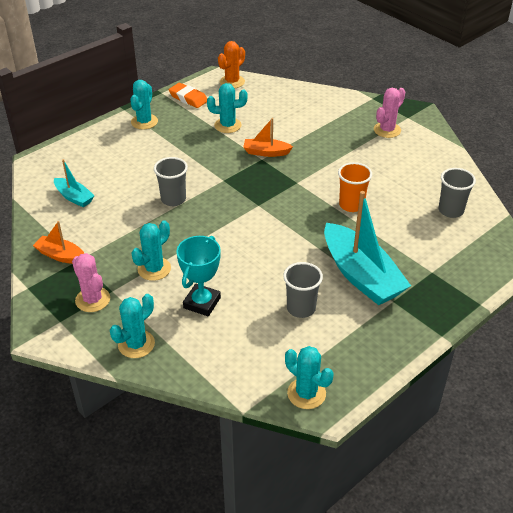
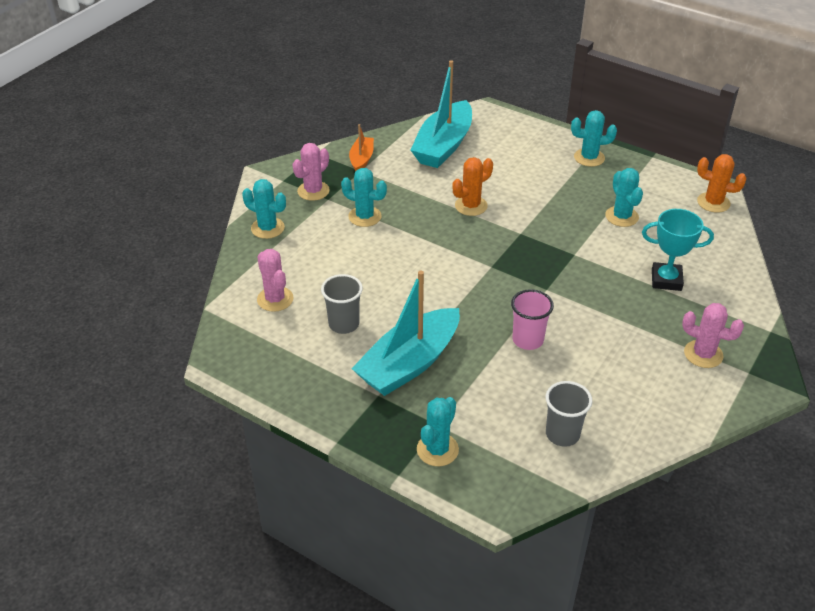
camera: 75 degrees right, 0 degrees up
(74, 197) = (443, 146): turquoise boat -> turquoise boat, size x2.00
(173, 199) = (471, 206): grey cup -> orange cactus
(188, 98) = (654, 177): orange eraser -> none
(202, 303) = (330, 256): turquoise trophy -> turquoise trophy (666, 280)
(250, 352) = (275, 299): none -> pink cactus
(266, 152) = (588, 255): orange boat -> none
(306, 393) = (233, 345): turquoise cactus -> turquoise cactus (437, 450)
(351, 205) = (527, 340): orange cup -> pink cup

